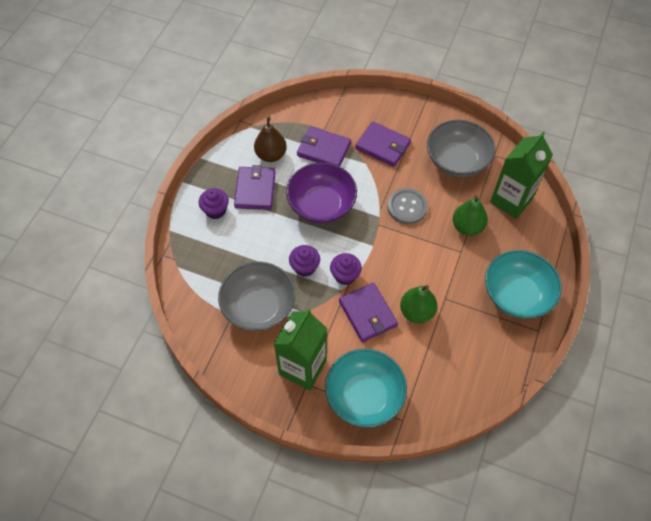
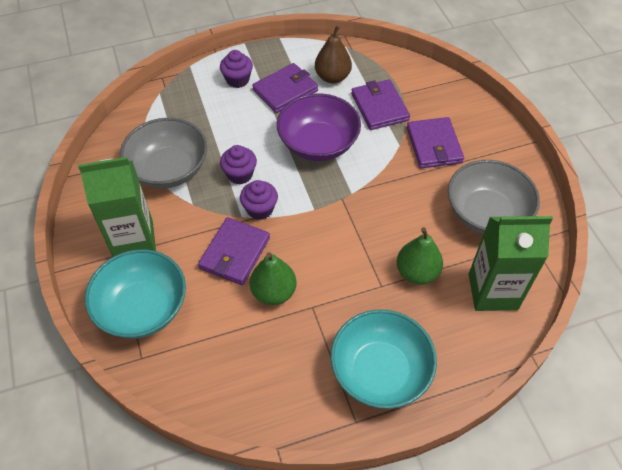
camera: 50 degrees right, 5 degrees down
(407, 207) = (386, 208): grey button -> none

